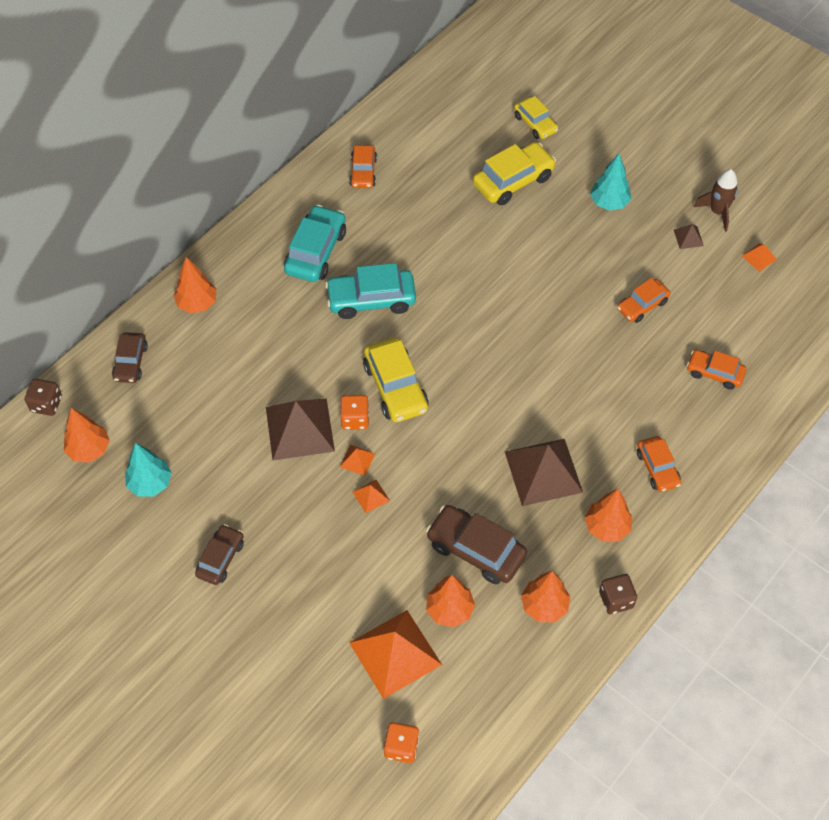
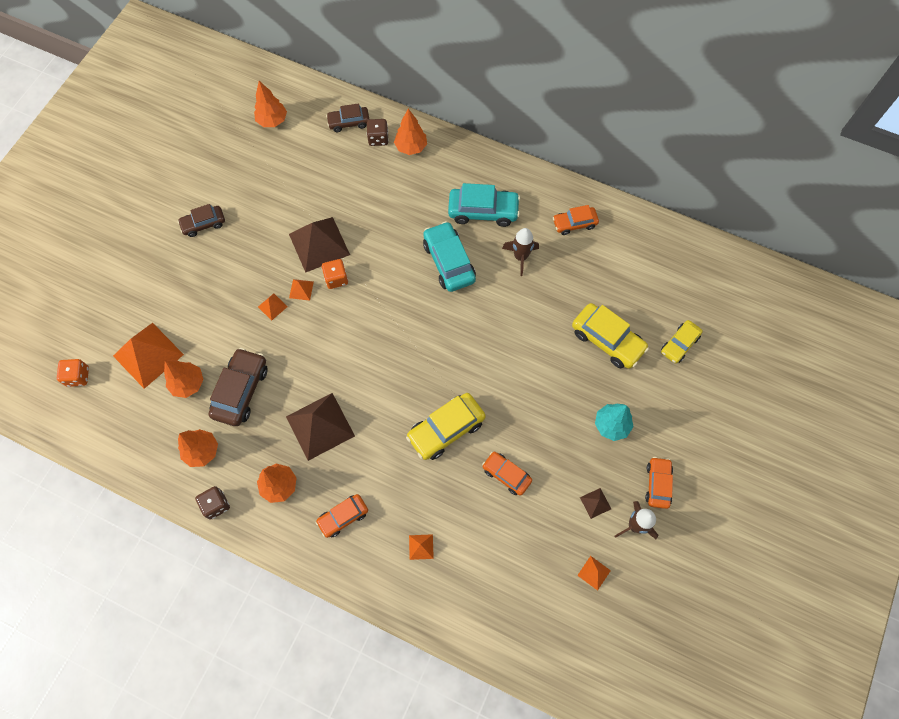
camera: 75 degrees right, 10 degrees up
(46, 404) = (302, 85): brown dice -> brown dice (378, 138)
(150, 483) = (254, 164): turquoise tree -> none
(220, 558) = (203, 224): brown car -> brown car turned 150 degrees clockwise
(388, 231) = (520, 257): none -> brown rocket
(395, 387) = (372, 300): yellow car -> yellow car (446, 429)
(705, 400) = (421, 546): none -> orange pyramid
(714, 373) = (451, 550): orange car -> orange car (657, 484)

